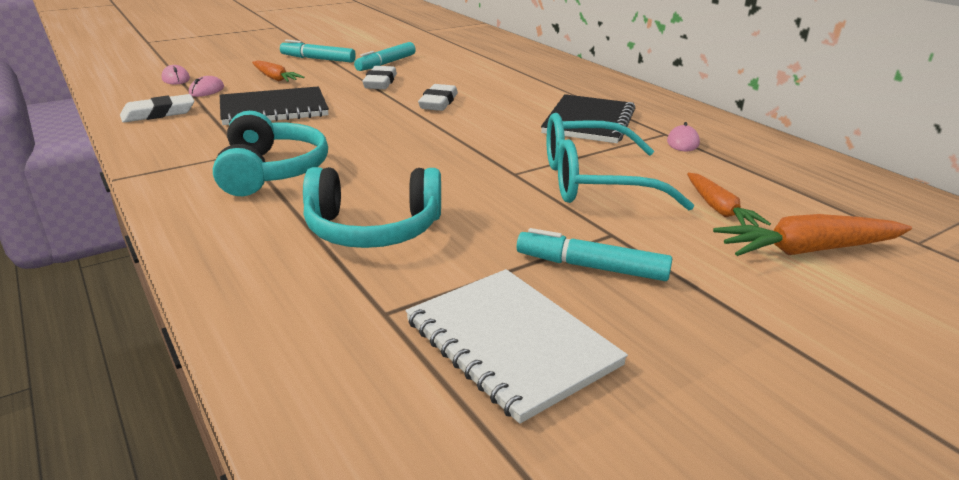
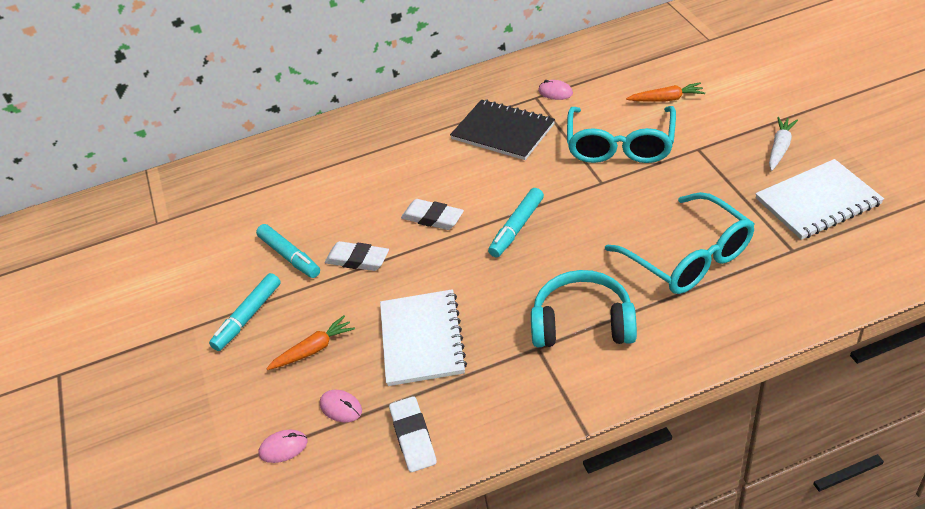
camera: 70 degrees left, 15 degrees up
(273, 109) = (422, 339): black notebook -> white notebook
(373, 229) = (689, 257): turquoise headphones -> turquoise glasses
(591, 267) = (738, 162): turquoise marker -> turquoise marker (517, 228)
(648, 306) = (780, 148): none -> white carrot
(808, 250) = (718, 79): orange carrot -> none

